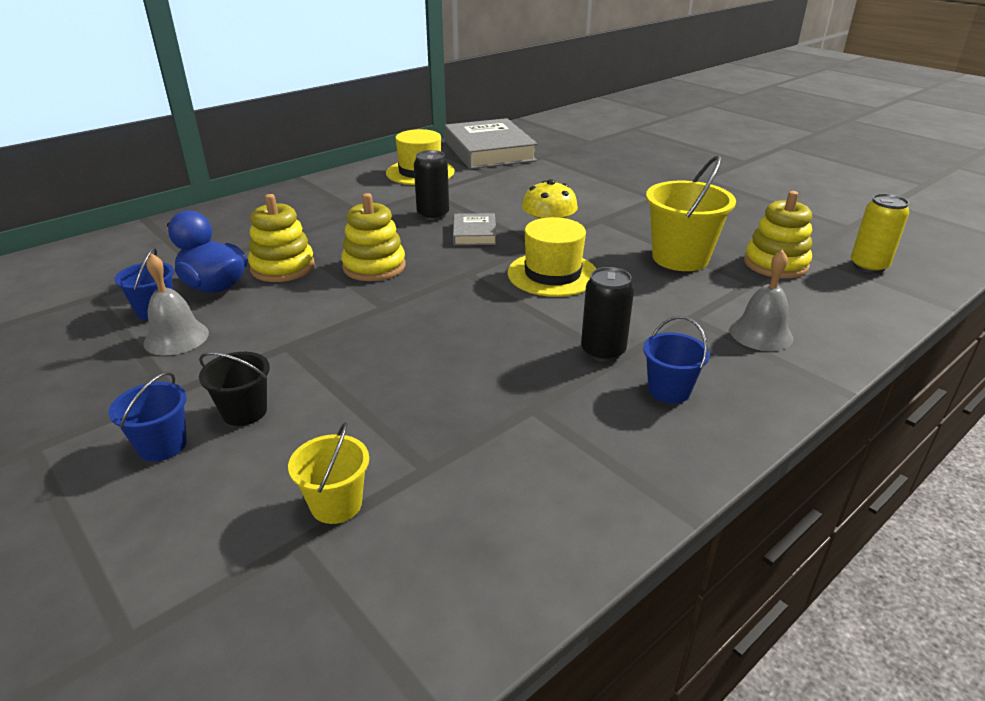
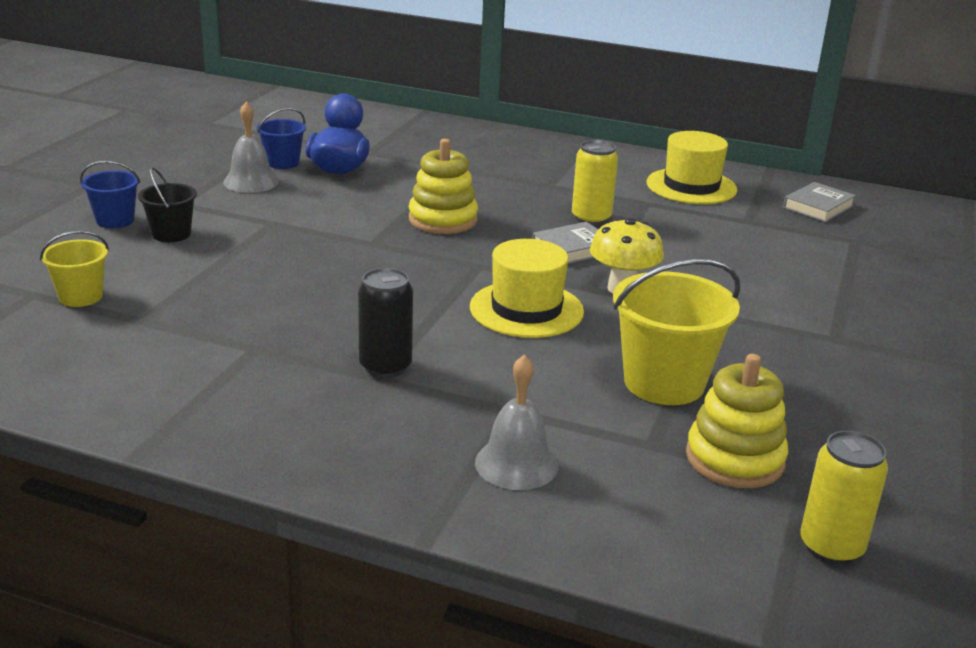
camera: 60 degrees right, 5 degrees down
(283, 267) = (399, 184): yellow stacking toy -> none
(433, 215) = (591, 218): black can -> yellow can
(489, 151) = (818, 207): grey book -> grey book, size x0.47
(669, 390) = (339, 416): blue bucket -> none

